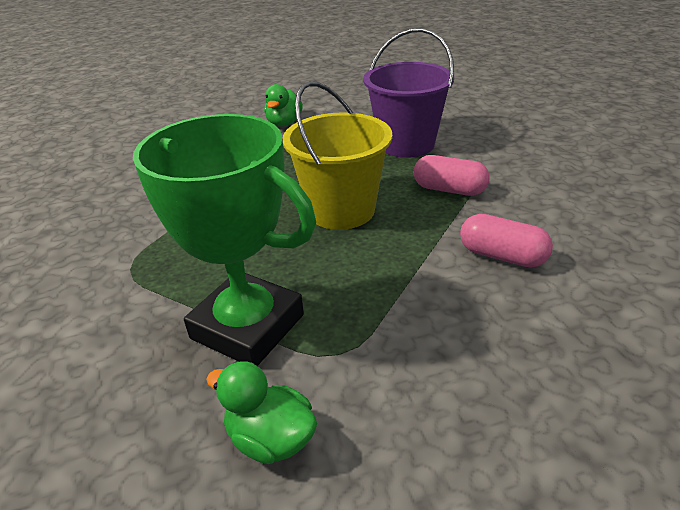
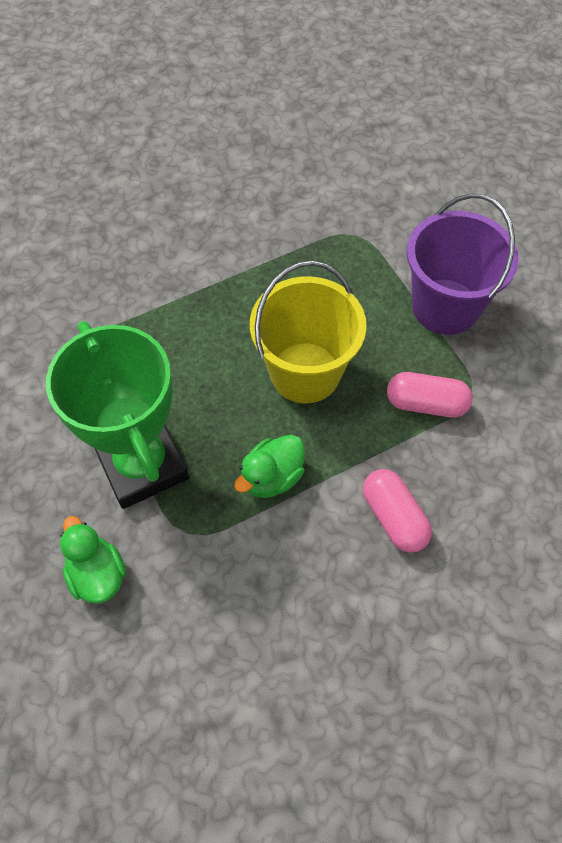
camera: 30 degrees right, 25 degrees up
(284, 123) = (349, 196): green duck -> green duck (272, 477)
(449, 190) = (426, 404): pink capsule -> pink capsule turned 45 degrees counterclockwise

